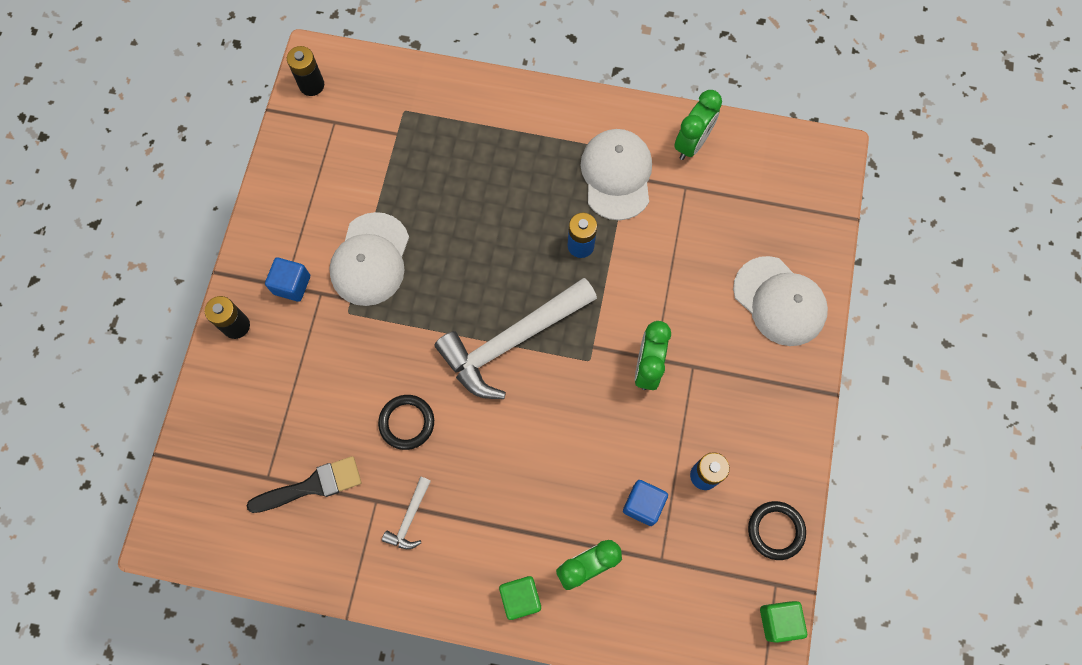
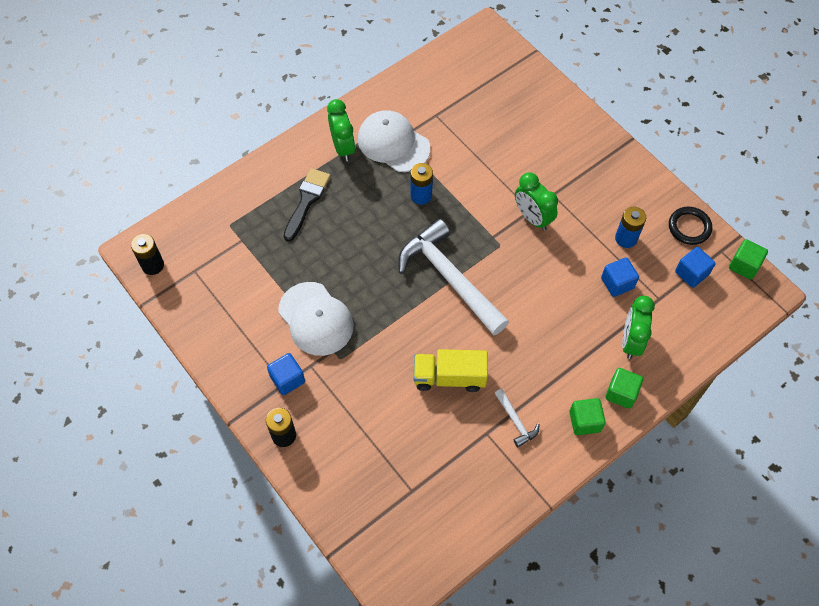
camera: 50 degrees left, 10 degrees down
(312, 486) = (442, 466): black brush -> black brush (307, 201)
(407, 423) = (449, 377): black ring -> yellow truck
(461, 584) = (584, 421): none -> green cube
(512, 341) = (449, 278): white hammer -> white hammer turned 135 degrees clockwise
(692, 143) = (411, 91): green clock -> green clock (343, 147)
(720, 572) = (691, 273): none -> blue cube
(779, 301) = (552, 123): white cap -> none

